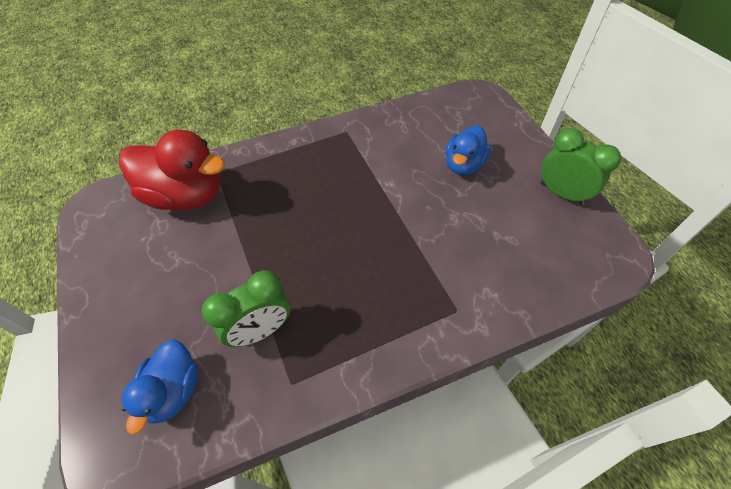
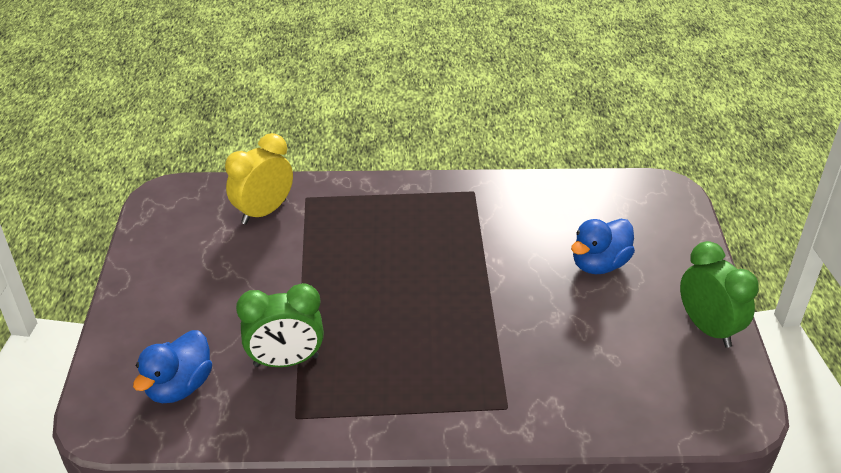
camera: 20 degrees right, 15 degrees down
(186, 196) = (264, 212): red duck -> yellow clock

